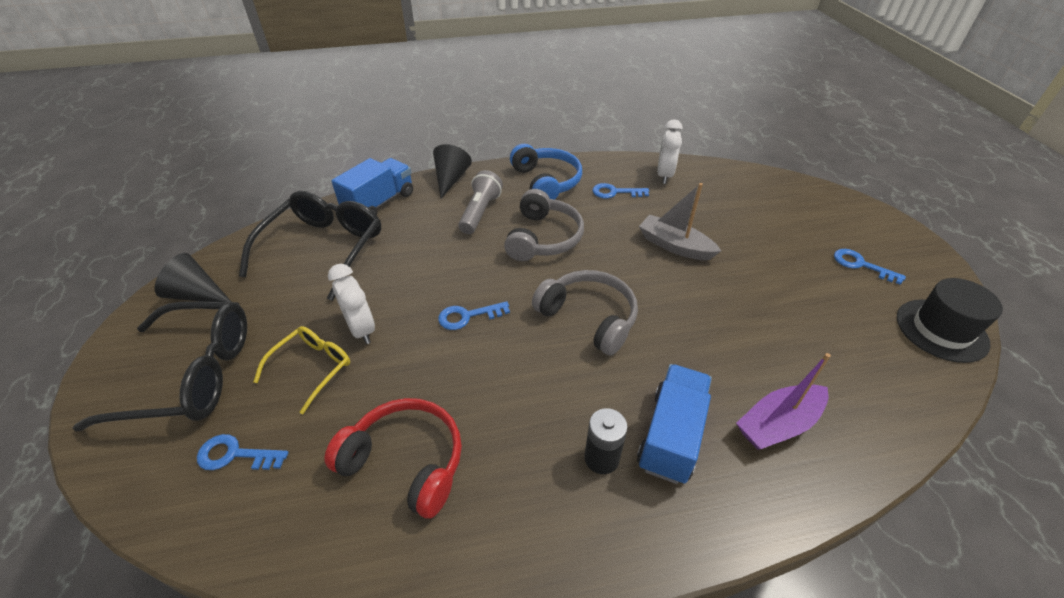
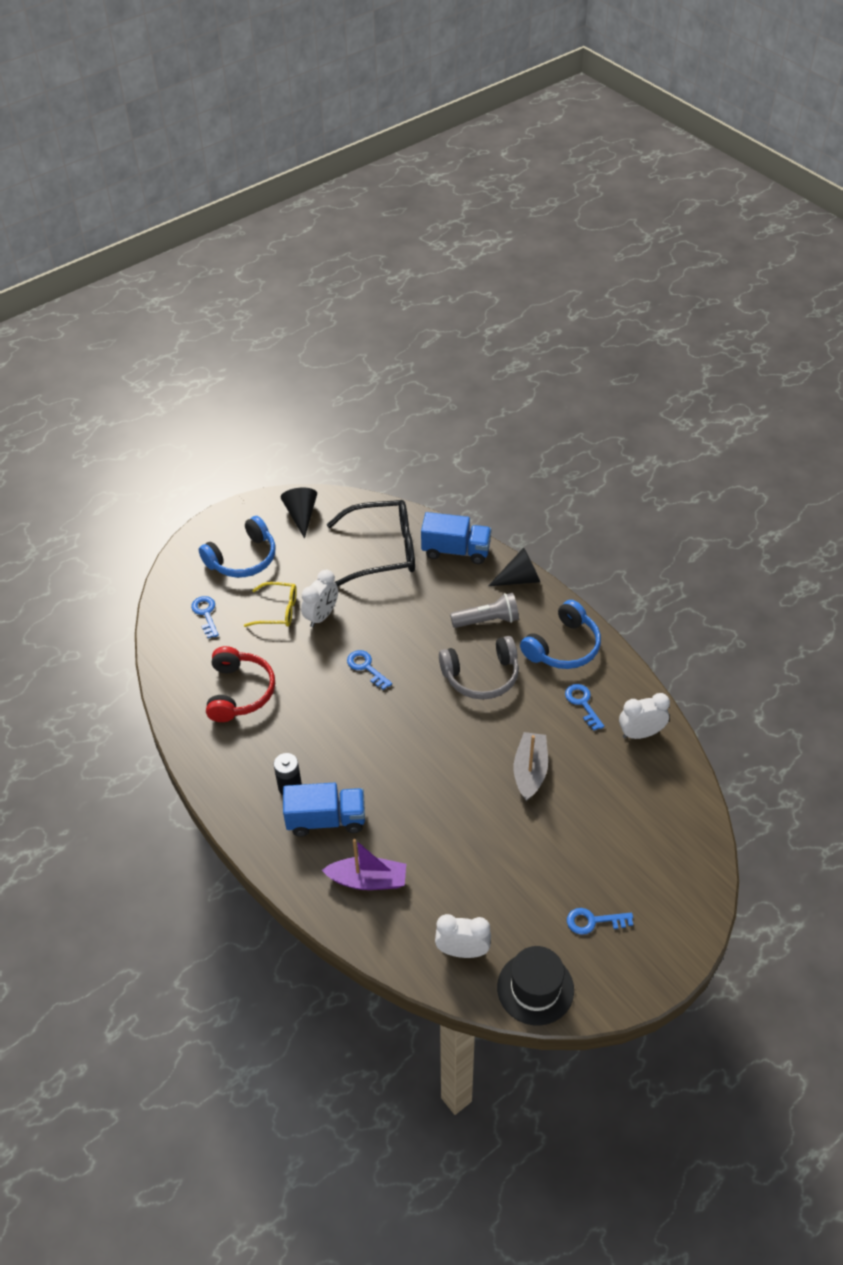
camera: 65 degrees right, 5 degrees up
(192, 375) = (243, 558): black glasses -> blue headphones
(588, 318) = (406, 739): grey headphones -> none
(778, 424) = (368, 880): purple boat -> purple boat turned 150 degrees clockwise
(861, 265) = (594, 921): blue key -> blue key turned 105 degrees counterclockwise
(892, 370) = (462, 951): none -> white clock

